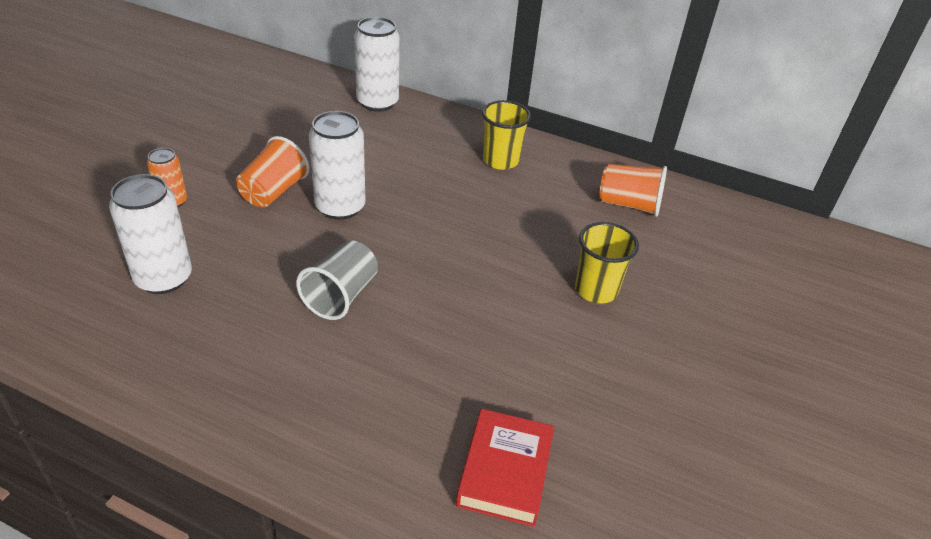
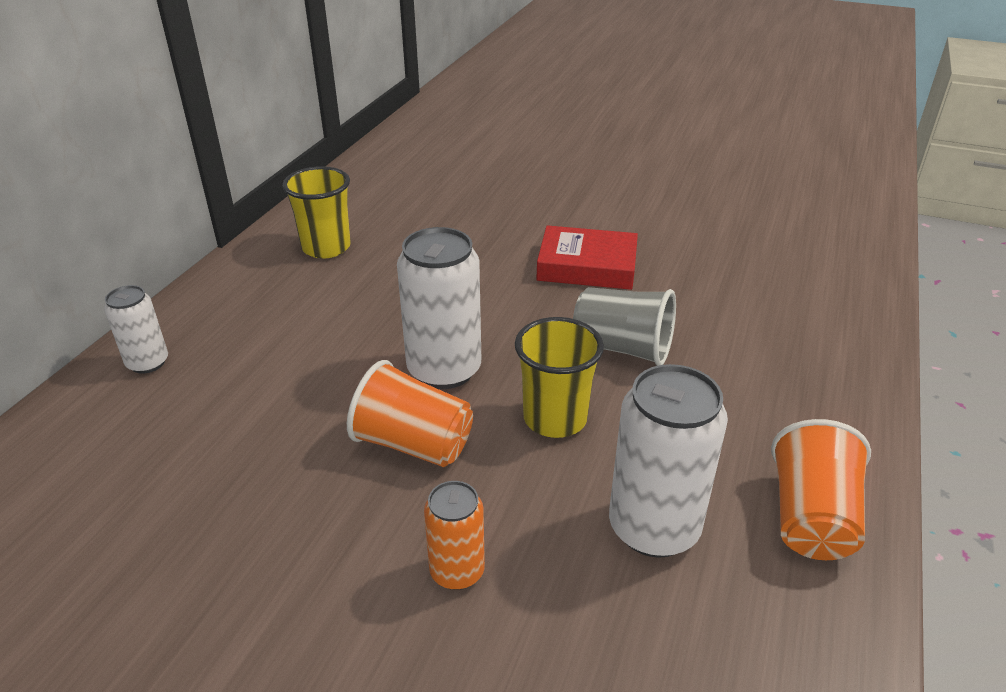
camera: 90 degrees left, 5 degrees down
(377, 102) = (148, 363): white can -> white can, size x0.57
(505, 471) = (795, 238): red book -> red book (587, 266)
(596, 290) = (553, 194): yellow cup -> yellow cup (555, 418)
(629, 204) = (411, 173): orange cup -> orange cup (811, 518)

